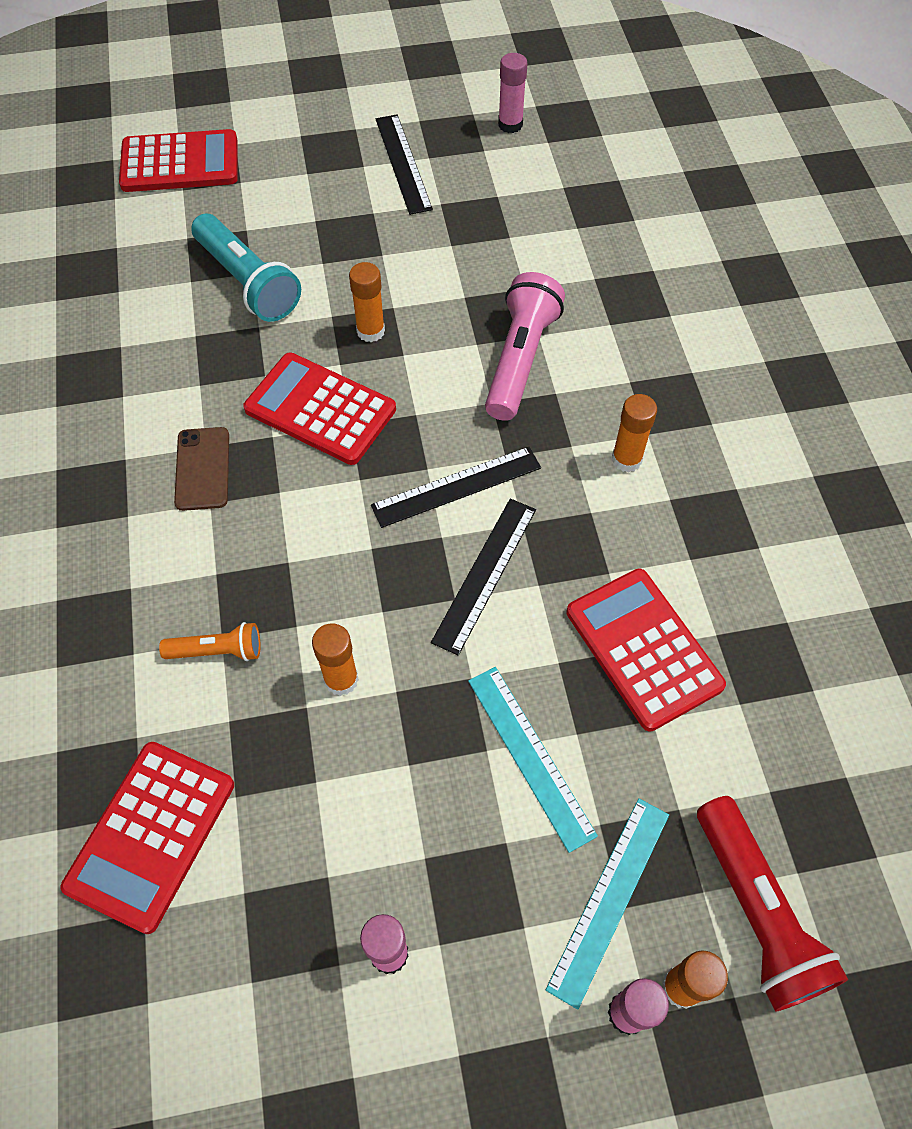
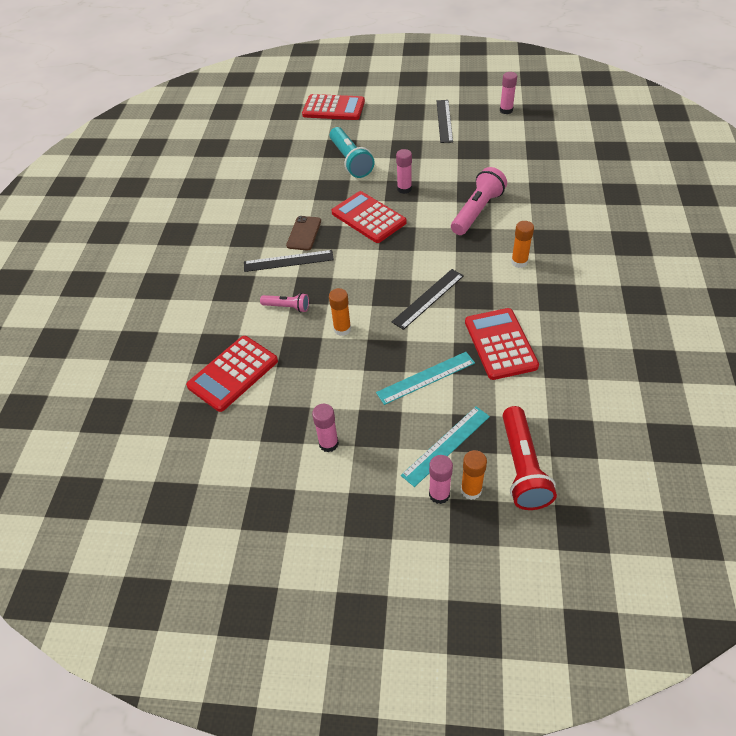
camera: 20 degrees right, 10 degrees down
(217, 651) = (287, 307): orange flashlight -> pink flashlight
(370, 331) = (404, 189): orange glue stick -> pink glue stick
(456, 486) = (426, 260): black ruler -> black ruler (288, 261)
(530, 755) = (426, 378): turquoise ruler -> turquoise ruler turned 75 degrees clockwise

